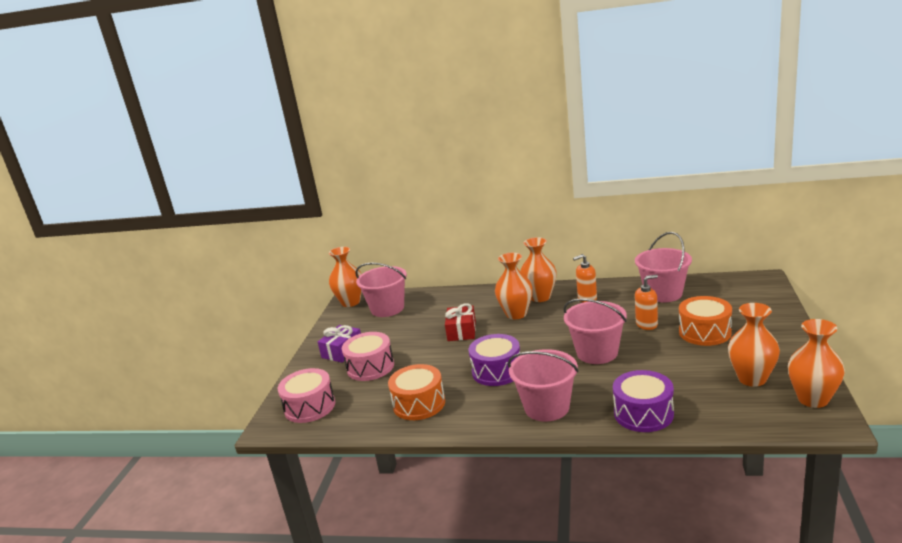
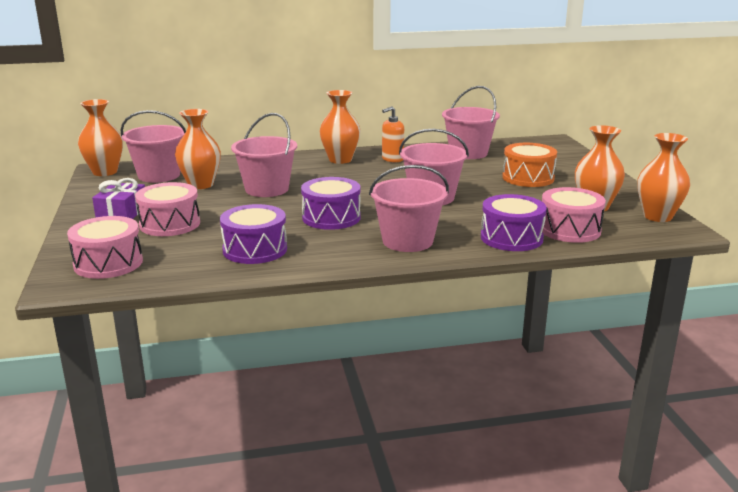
camera: 25 degrees left, 0 degrees up
(419, 404) = (255, 249): orange drum -> purple drum
(461, 331) = (266, 189): red gift -> pink bucket
(516, 314) = (322, 173): orange vase -> orange vase (201, 185)
(647, 324) = (468, 175): orange soap dispenser -> none
(707, 409) = (569, 230): none -> pink drum

